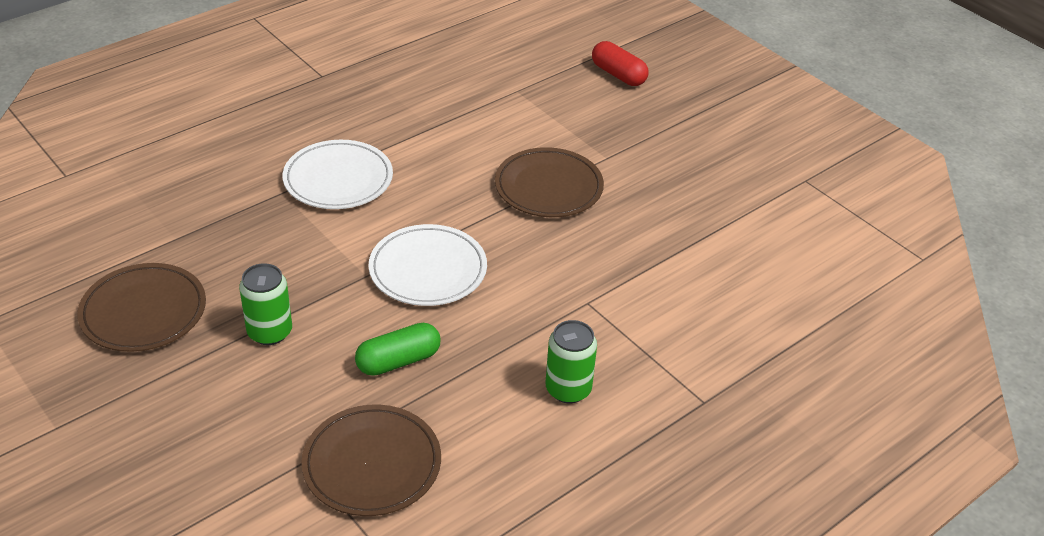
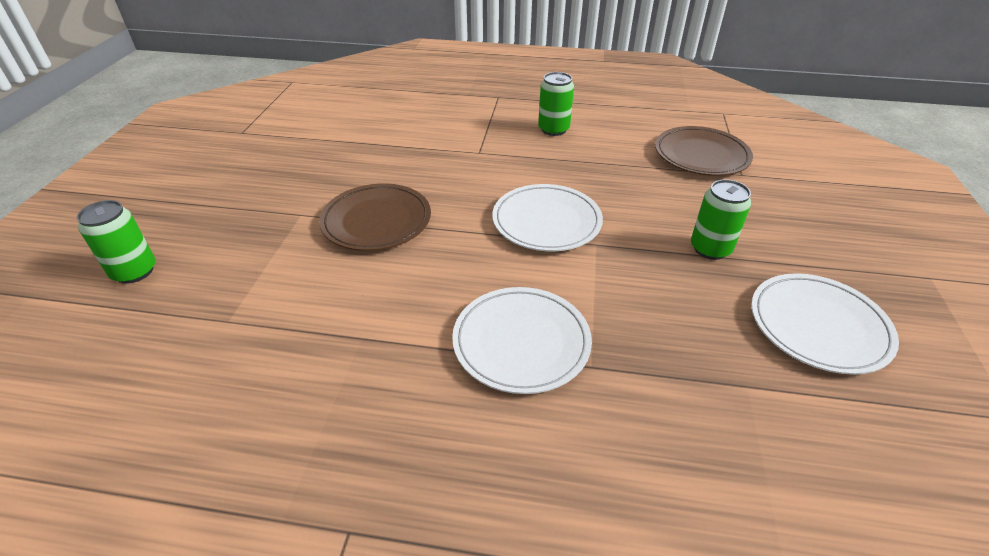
camera: 130 degrees left, 0 degrees up
(143, 312) = (818, 326): brown plate -> white plate
(398, 361) = (633, 186): green capsule -> none
(618, 75) = (134, 271): red capsule -> green can

